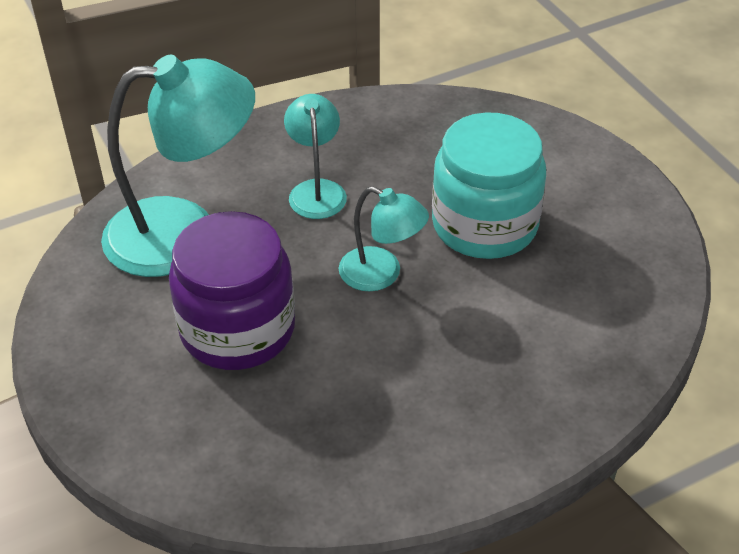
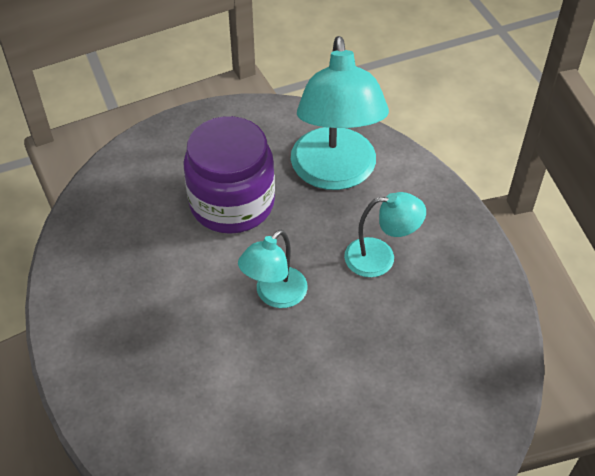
camera: 95 degrees right, 5 degrees up
(484, 225) = (326, 379): turquoise jar -> none

